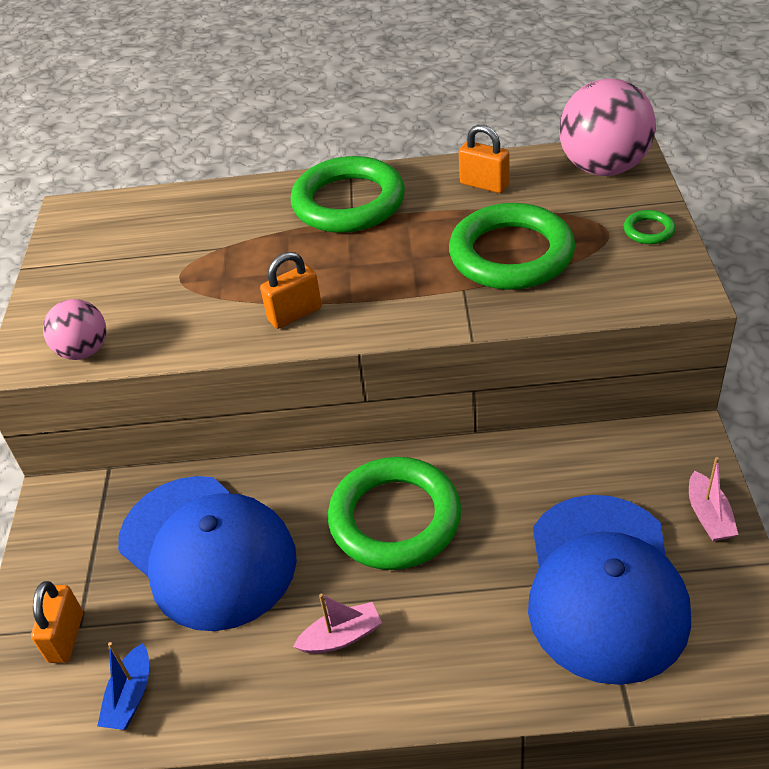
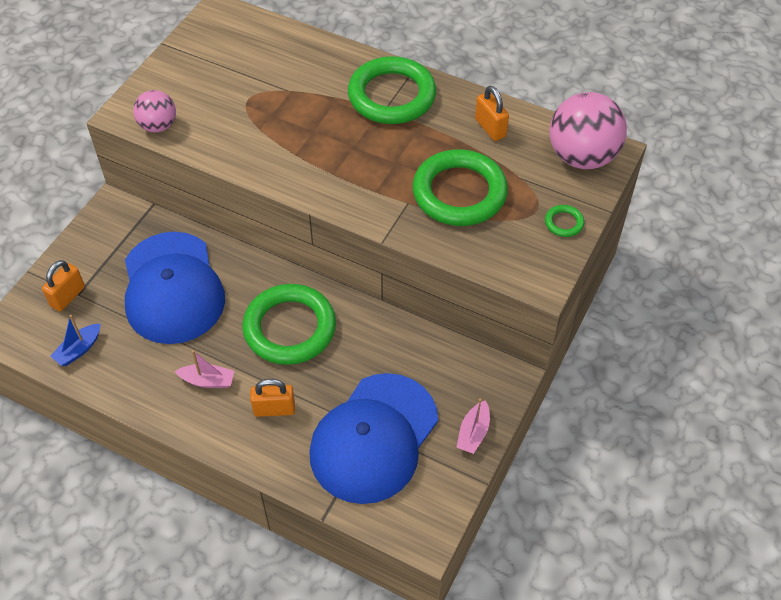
camera: 25 degrees right, 10 degrees up
(295, 314) = (294, 165): orange padlock -> orange padlock (274, 409)

